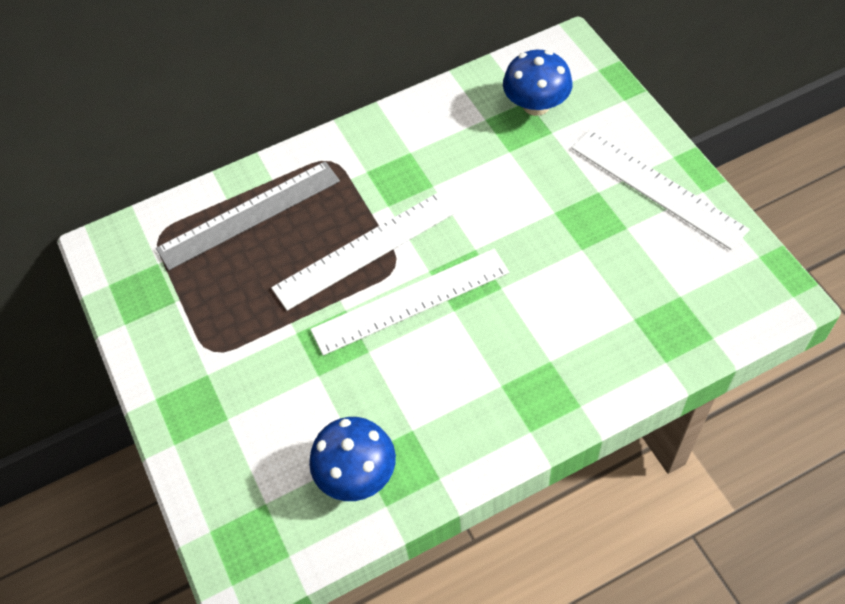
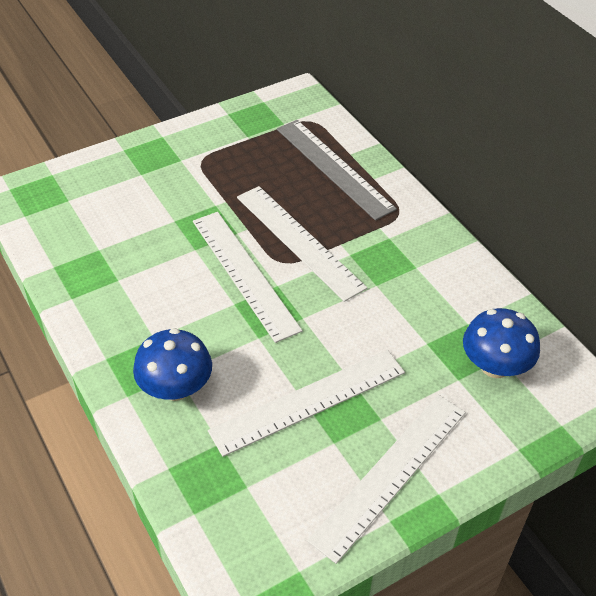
camera: 80 degrees right, 10 degrees down
(357, 474) = (83, 248): blue mushroom -> blue mushroom (175, 388)
(581, 246) = (308, 401): none -> white ruler

